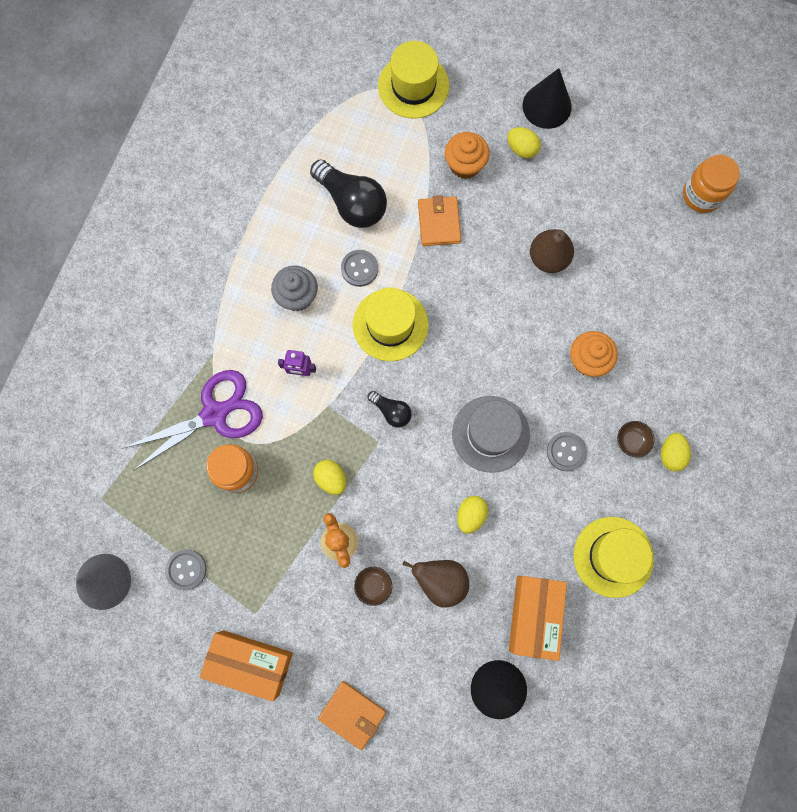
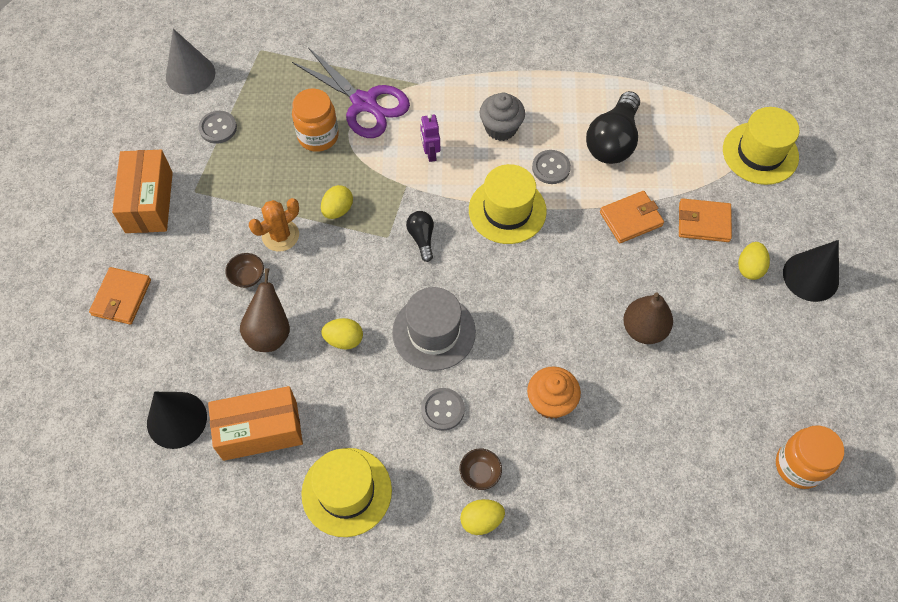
camera: 70 degrees right, 15 degrees down
(391, 411) = (422, 238): black light bulb -> black light bulb turned 150 degrees clockwise
(465, 165) = (703, 222): orange cupcake -> orange wallet

